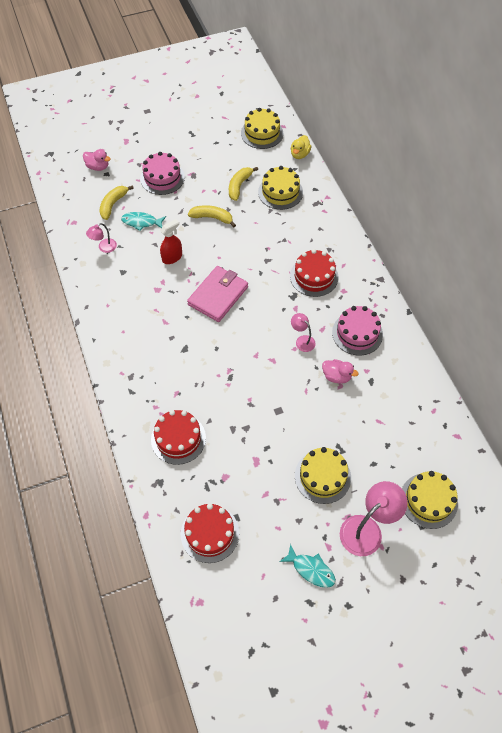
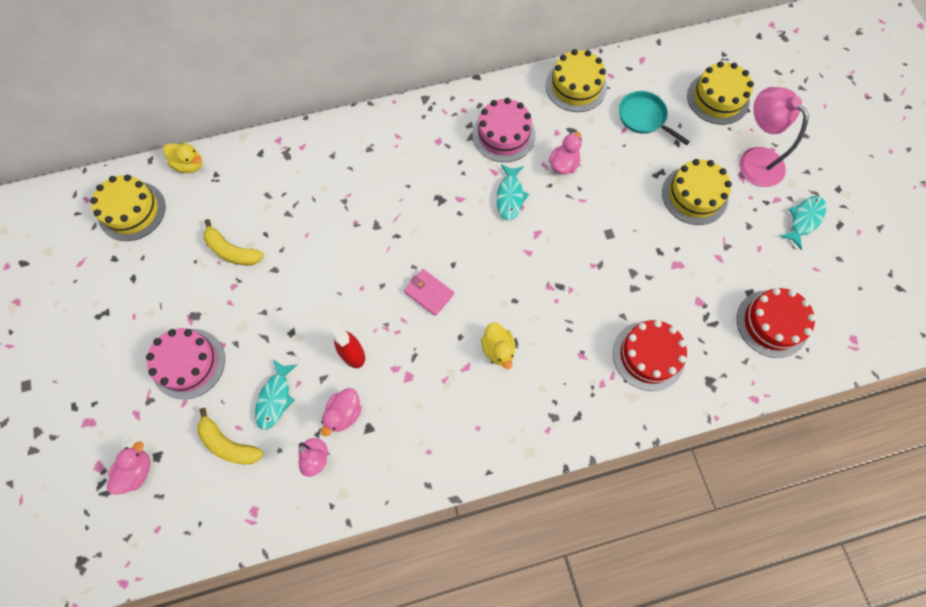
camera: 85 degrees left, 10 degrees up
(132, 258) = (344, 413): none -> pink duck
(178, 340) = (498, 349): none -> yellow duck
(212, 218) = (286, 292): yellow banana -> none
(218, 296) = (429, 293): pink wallet -> pink wallet, size x0.55
(280, 192) = (256, 197): yellow cake -> yellow cake (576, 86)
(302, 340) = (510, 196): pink lamp -> turquoise fish
(314, 276) = (411, 172): red cake -> none
(394, 437) = (644, 117): none -> turquoise pan

